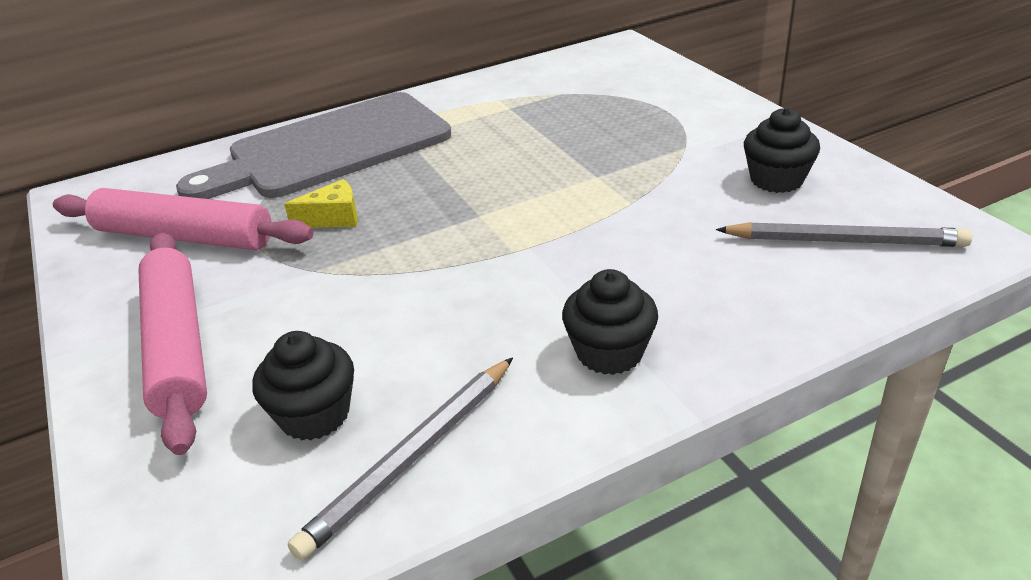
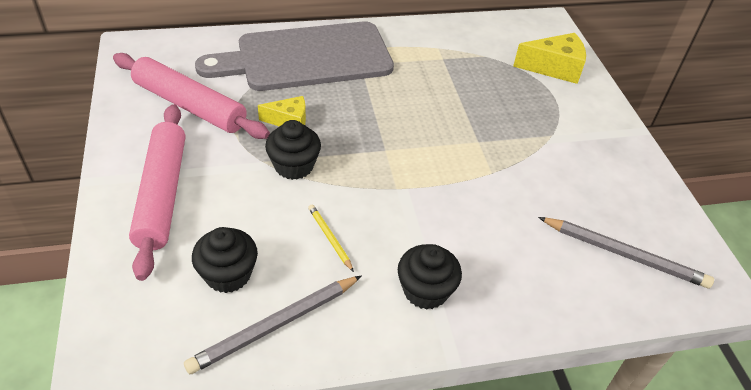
camera: 10 degrees right, 10 degrees up
(447, 330) = (330, 238): none -> yellow pencil
(652, 84) = (554, 68): none -> yellow cheese
(776, 179) = (603, 185): black cupcake -> black cupcake (294, 166)

